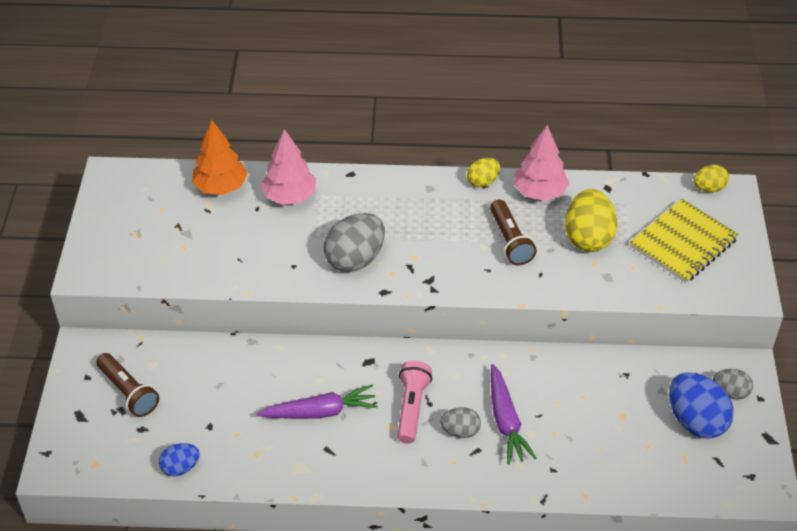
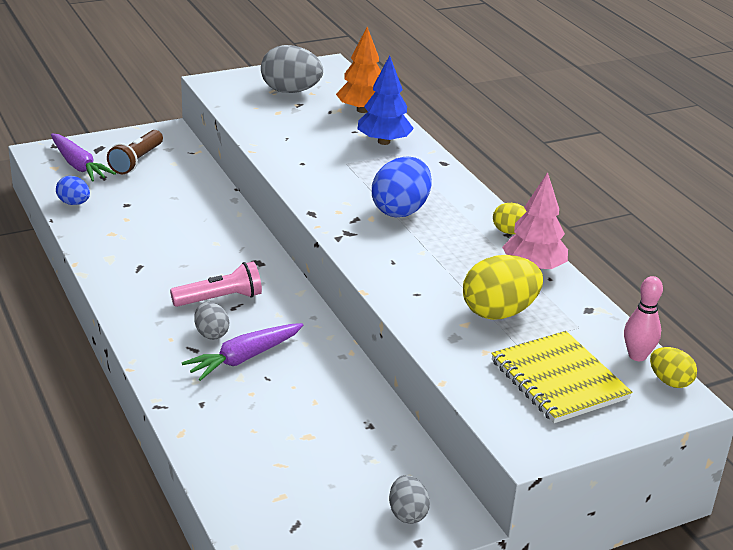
camera: 60 degrees right, 15 degrees down
(289, 196) = (384, 141): pink tree -> blue tree
(320, 412) = (179, 252): purple carrot -> purple carrot (78, 165)
(355, 259) = (338, 189): grey egg -> grey egg (290, 91)
(510, 241) = (445, 265): brown flashlight -> none
(673, 190) = (637, 356): none -> pink bowling pin
(683, 243) = (559, 380): yellow notebook -> yellow notebook turned 45 degrees clockwise
(695, 421) = (342, 494): blue egg -> blue egg (400, 210)

